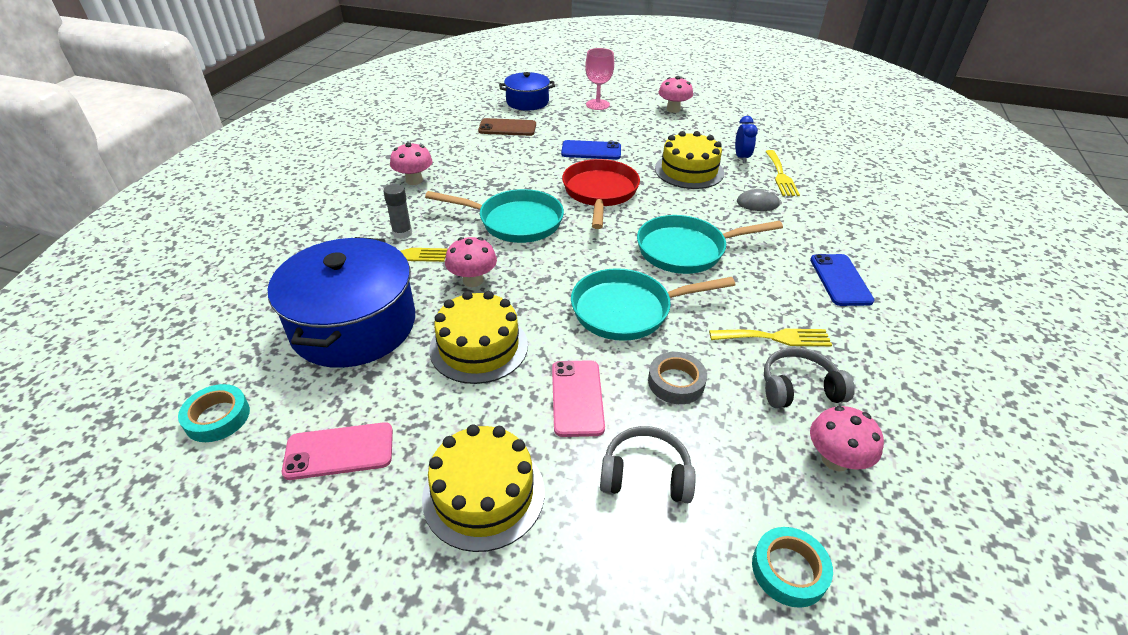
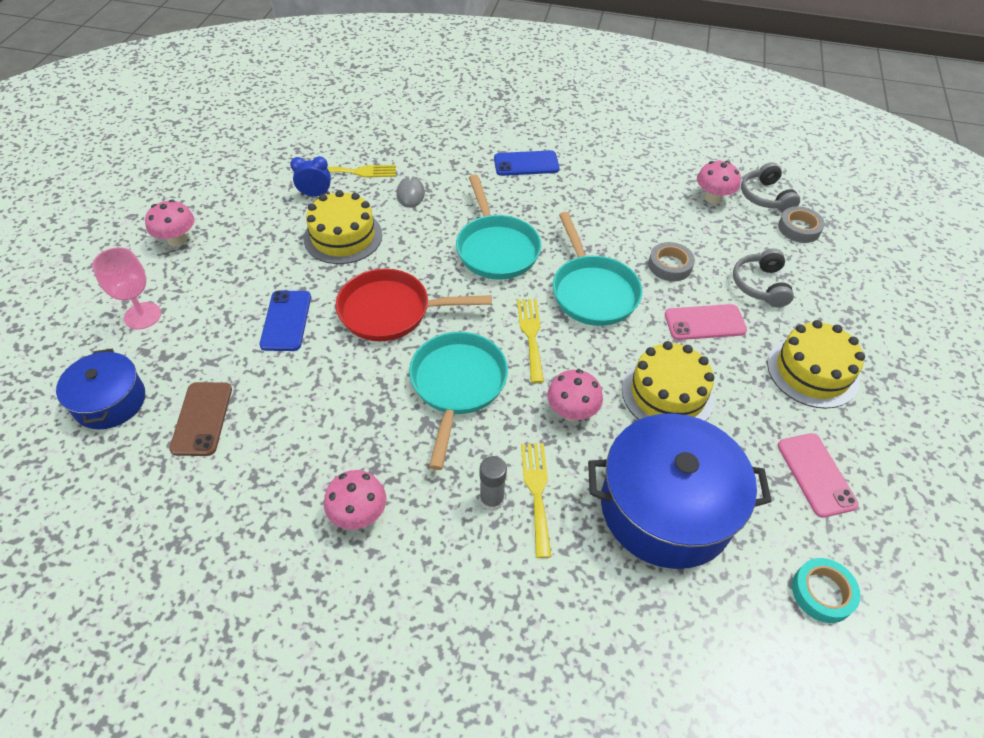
camera: 95 degrees left, 10 degrees up
(775, 337) = (605, 208): yellow fork -> yellow fork (531, 335)
(789, 570) = (799, 228): turquoise tape -> grey tape
(799, 388) = (656, 204): grey headphones -> grey headphones (765, 197)

